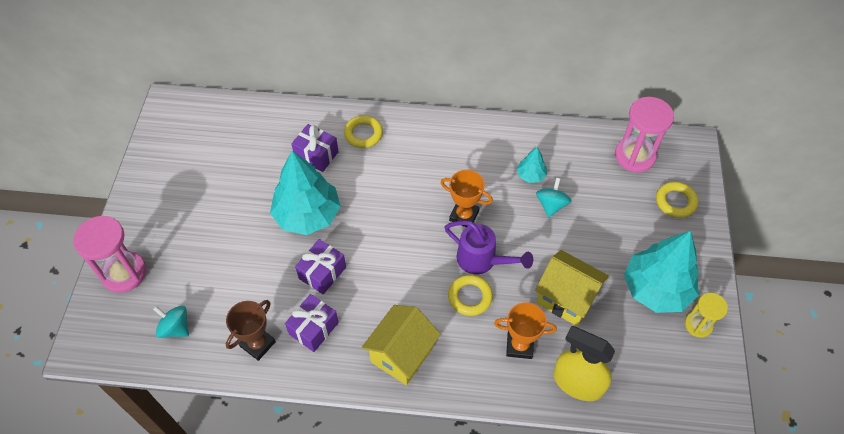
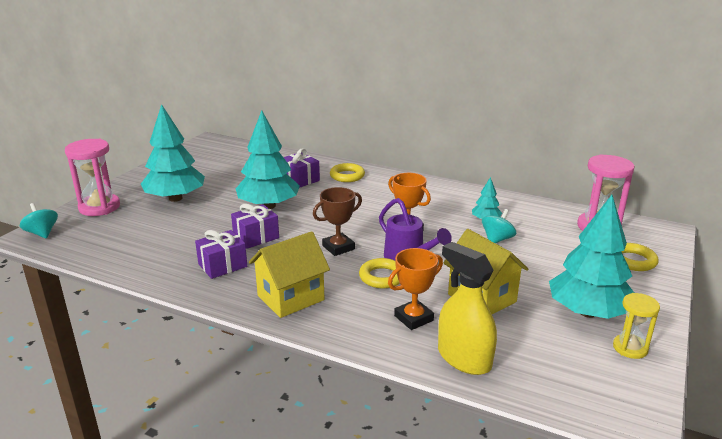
camera: 20 degrees right, 30 degrees down
(175, 328) = (109, 241): turquoise spinning top -> turquoise spinning top (42, 233)
(199, 231) = (175, 198): none -> turquoise tree
(258, 344) = (167, 264): brown trophy -> brown trophy (338, 247)
(519, 346) = (413, 318): orange trophy -> orange trophy turned 60 degrees counterclockwise

